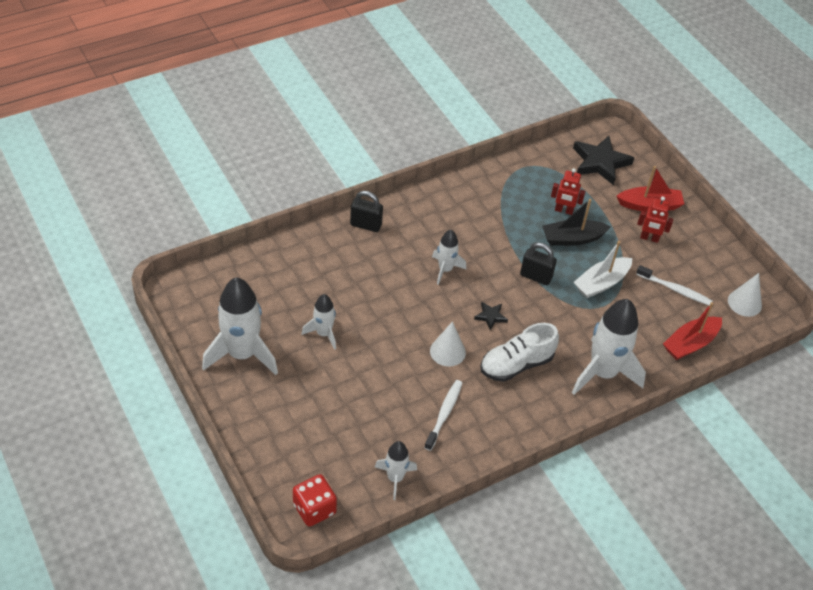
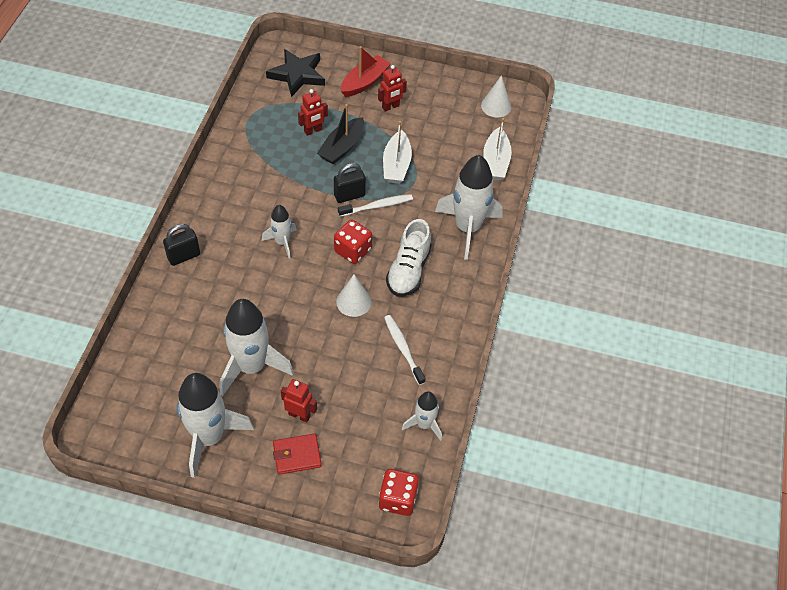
camera: 45 degrees left, 5 degrees up
(283, 417) = (297, 455): none -> red wallet
(316, 393) = (299, 415): none -> red robot
(323, 333) = (251, 366): white rocket -> white rocket, size x1.87
(490, 316) = (353, 250): black star -> red dice
(675, 289) = (446, 131): white toothbrush -> white toothbrush (377, 206)
(690, 343) = (495, 161): red boat -> white boat

